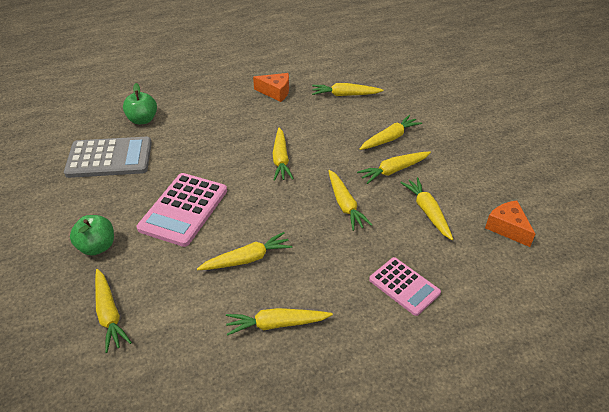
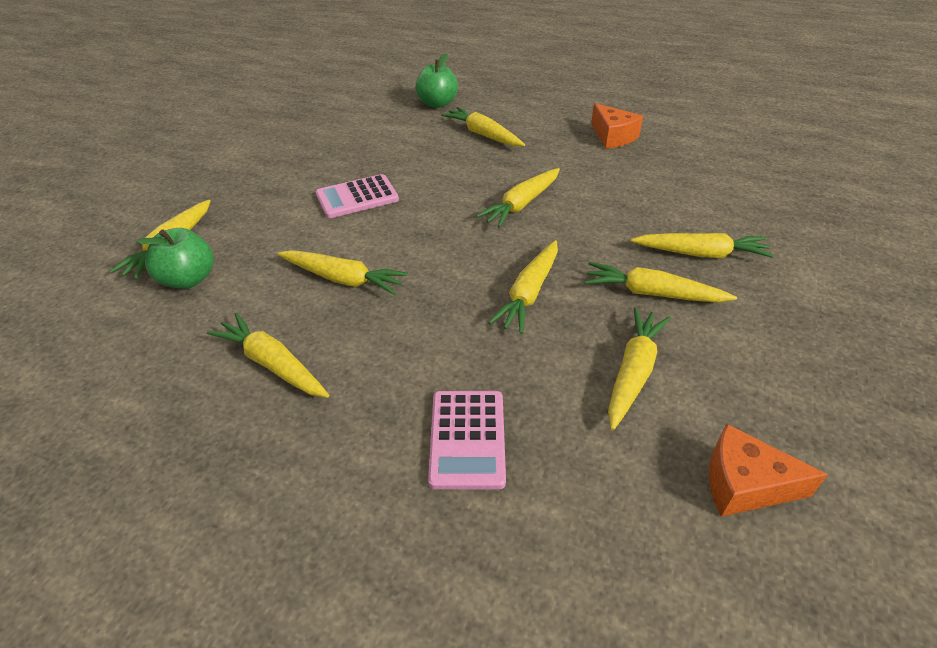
camera: 45 degrees right, 0 degrees up
(97, 247) = (246, 186): green apple -> green apple (189, 279)
(109, 158) = (362, 121): grey calculator -> none
(183, 209) = (357, 197): pink calculator -> pink calculator, size x0.63
(345, 95) = (702, 177): yellow carrot -> yellow carrot (483, 134)
(507, 228) = (744, 484): orange cheese -> orange cheese turned 90 degrees counterclockwise

